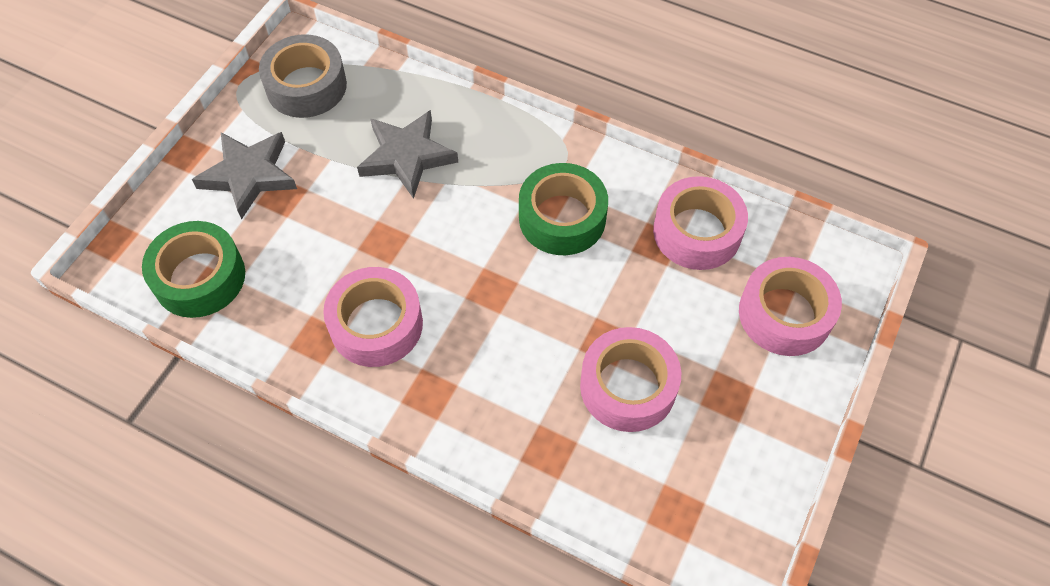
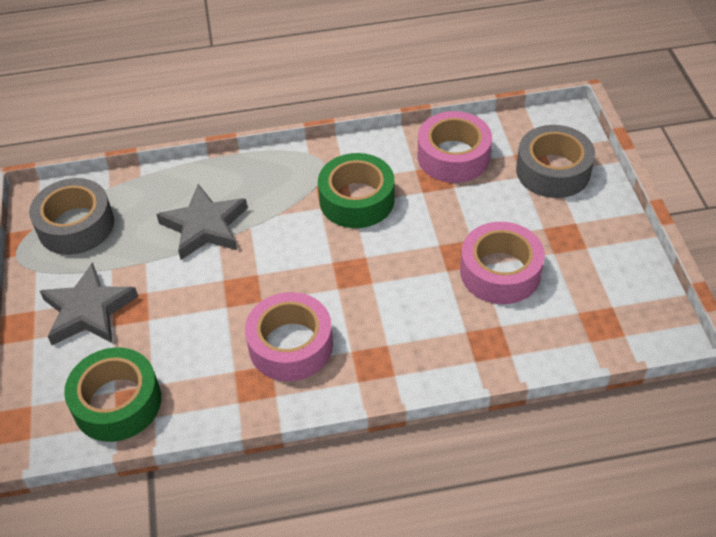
camera: 35 degrees left, 10 degrees down
(785, 314) = (553, 171): pink tape -> grey tape

